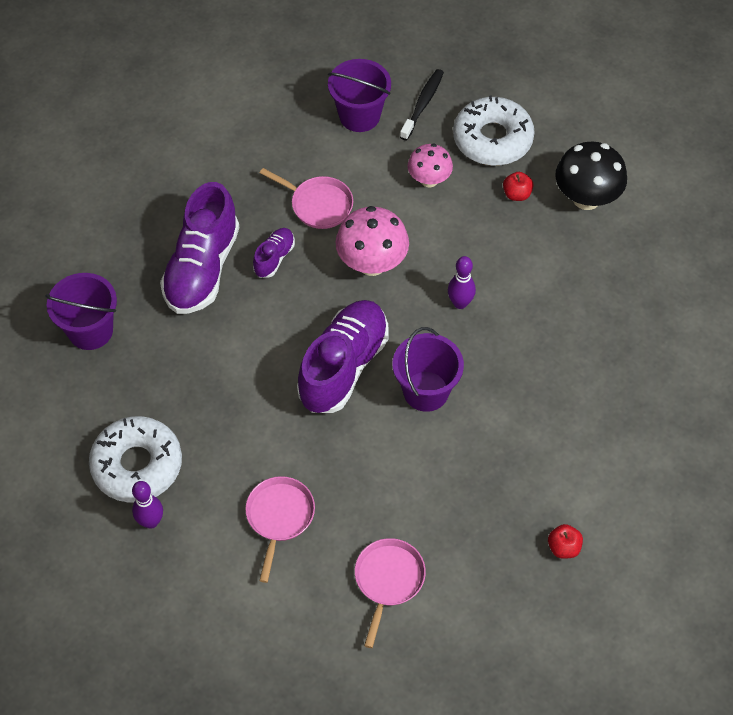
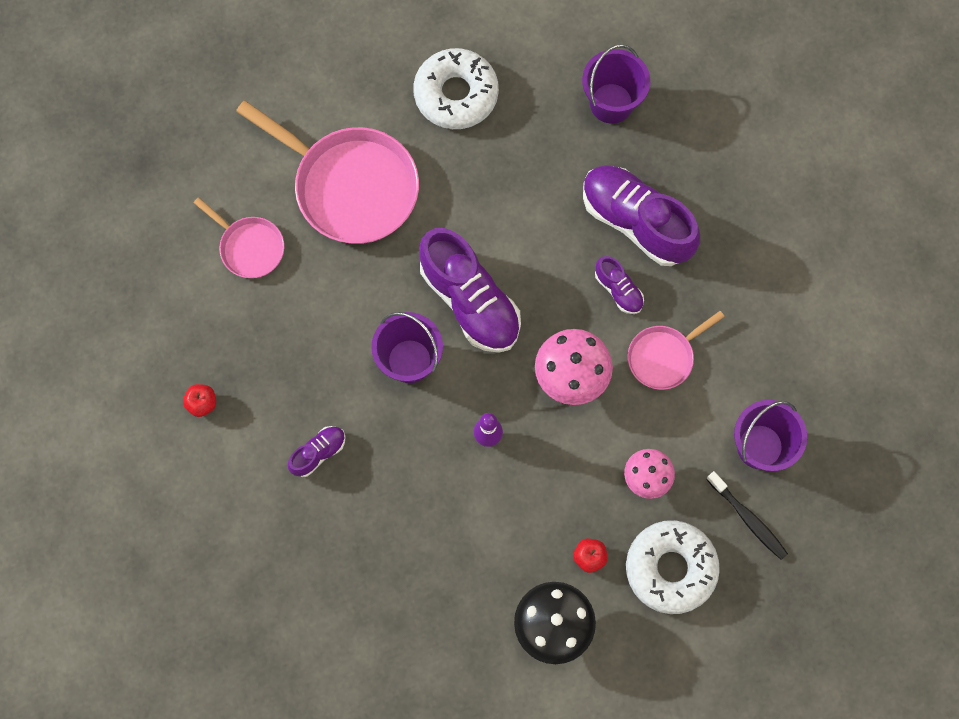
camera: 115 degrees right, 15 degrees up
(151, 521) = (397, 86): purple bowling pin -> none
(279, 517) = (350, 186): pink pan -> pink pan, size x1.92
(551, 427) = (318, 453): none -> purple shoe

